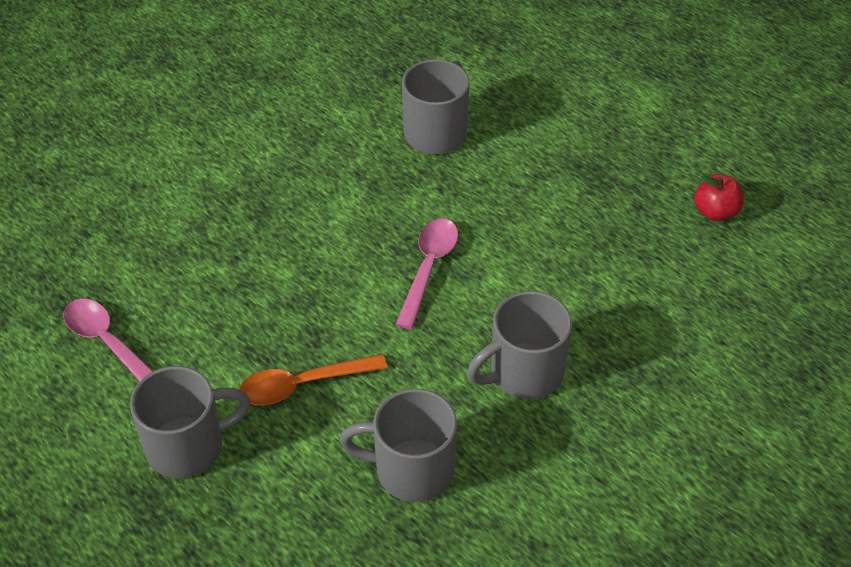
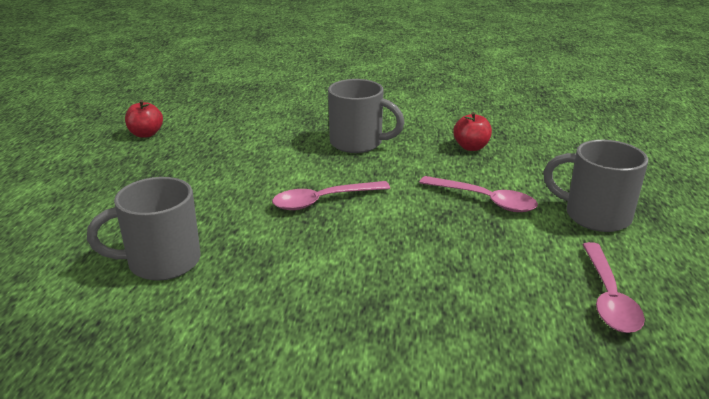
camera: 130 degrees left, 20 degrees down
(302, 385) = (485, 200): orange spoon -> pink spoon
(411, 469) = (471, 147): grey mug -> red apple

